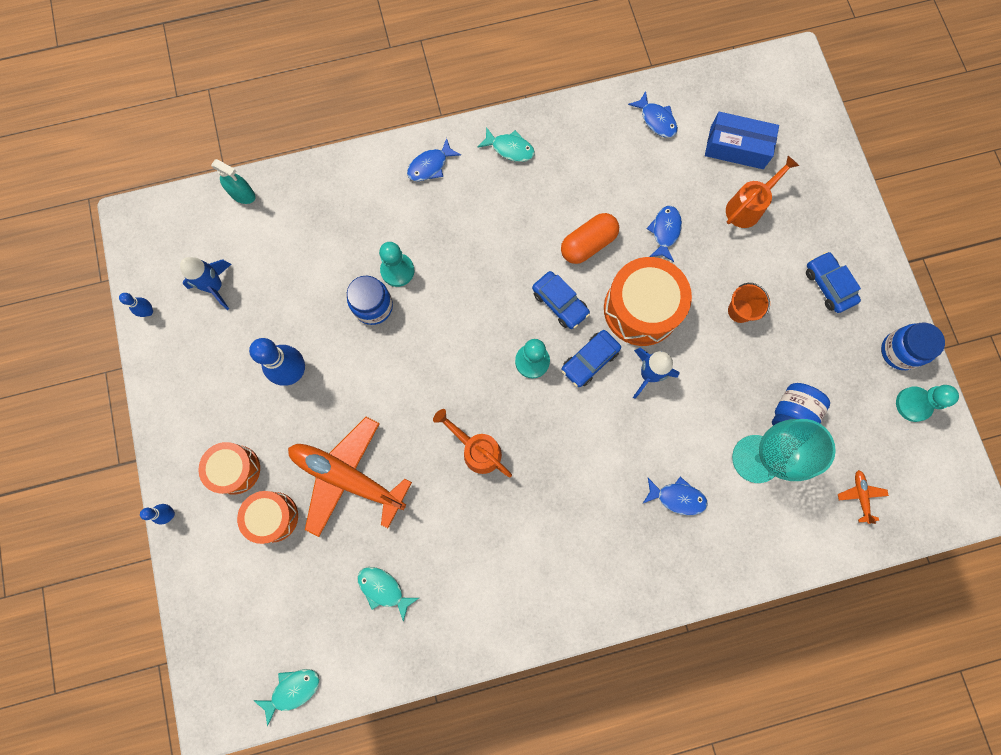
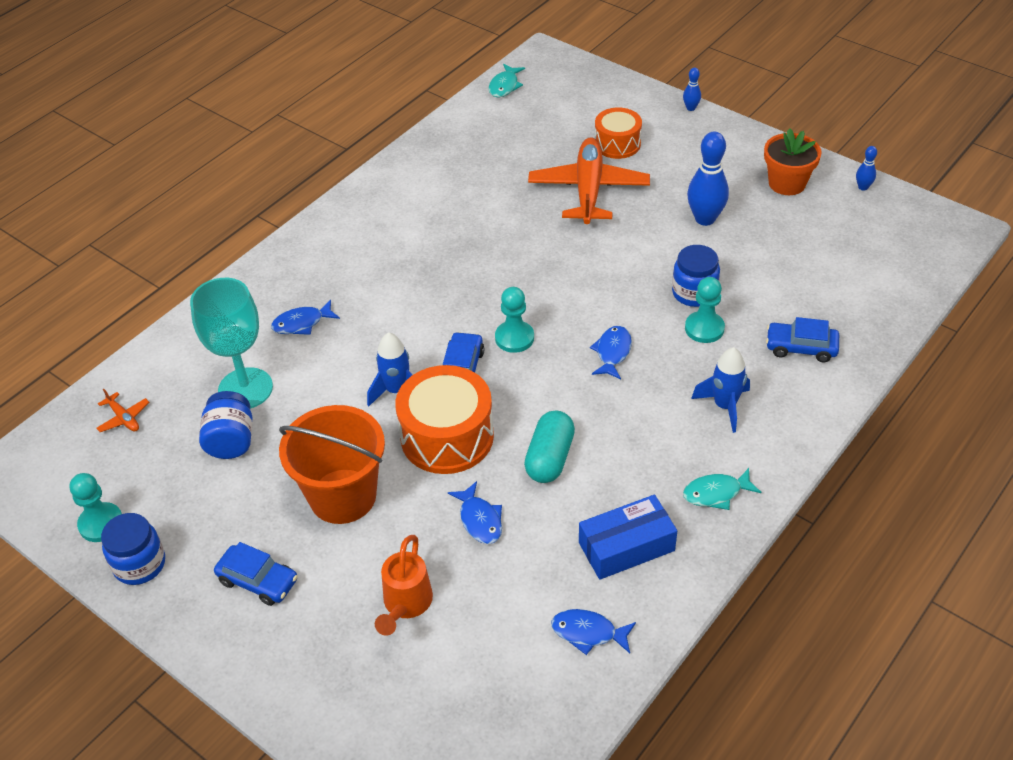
camera: 145 degrees right, 30 degrees down
(196, 360) = (787, 183): none -> orange flower pot
(215, 287) = (836, 229): blue rocket -> blue rocket (724, 406)
(235, 469) = (675, 150): orange drum -> none
(242, 194) = (906, 298): turquoise spray bottle -> none
(347, 477) = (588, 190): orange plane -> orange plane turned 75 degrees counterclockwise
(383, 589) = (494, 154): turquoise fish -> none
(430, 166) = (775, 426): blue fish -> blue fish (612, 352)
(477, 450) = (503, 258): orange watering can -> none
(560, 303) = (531, 394): blue car -> blue car (801, 347)
(588, 244) = (549, 458): orange capsule -> turquoise capsule
(736, 147) = (467, 665): blue box -> blue box (626, 546)
(740, 311) = (342, 496): orange bucket -> orange bucket, size x2.14

